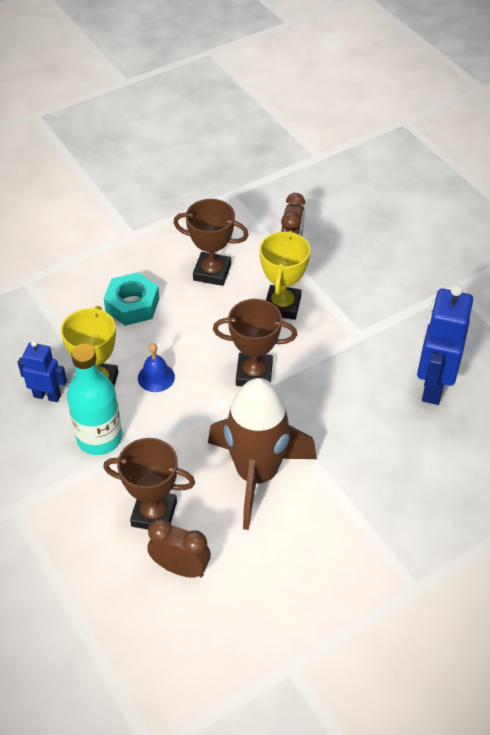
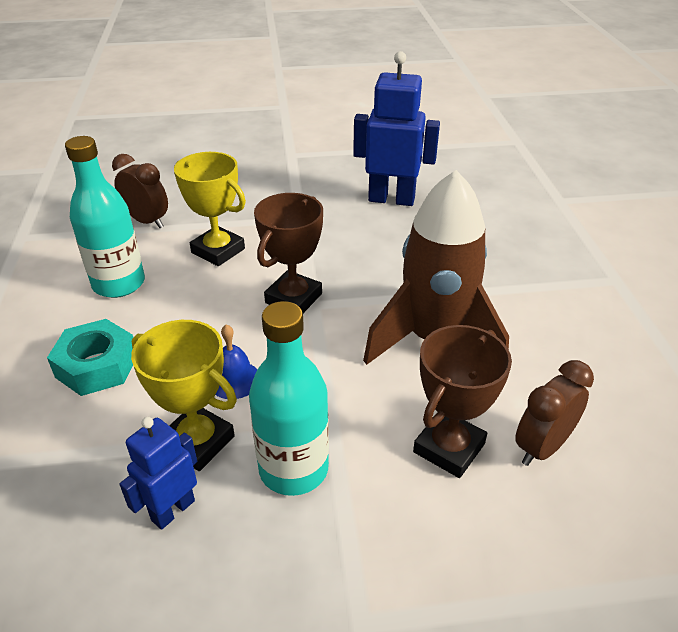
camera: 65 degrees left, 10 degrees down
(212, 272) = (119, 284): brown trophy -> turquoise bottle
(433, 386) = (391, 199): blue robot -> blue robot turned 150 degrees clockwise

